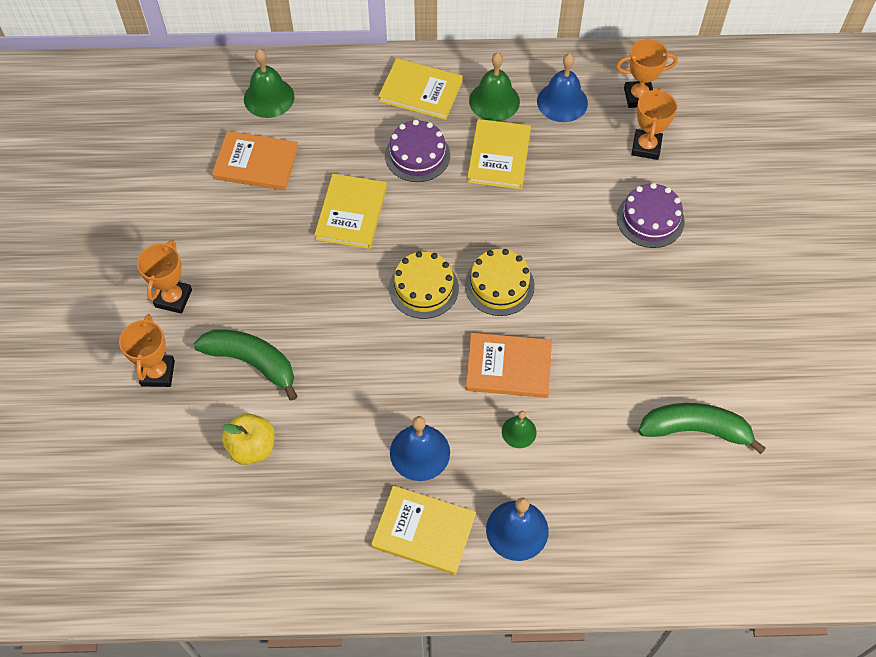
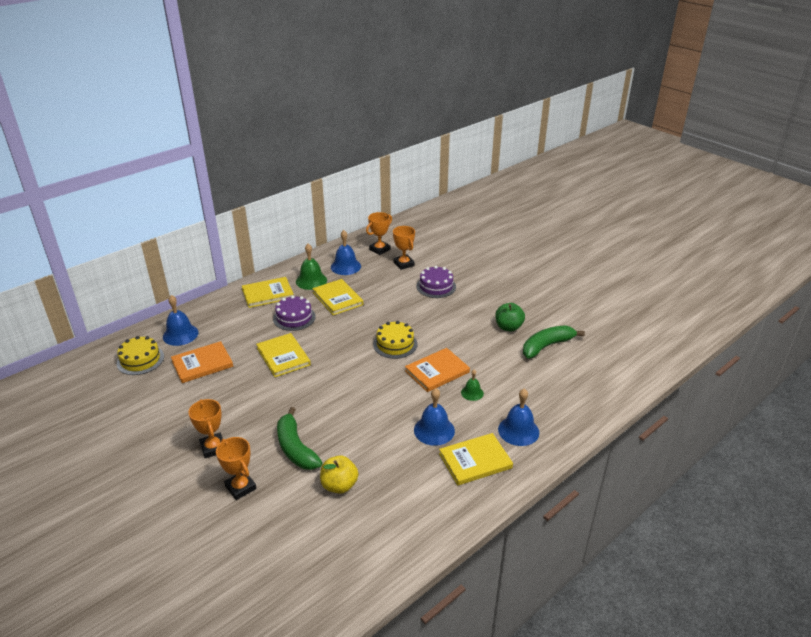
camera: 40 degrees left, 25 degrees down
(252, 362) = (296, 448): green banana -> green banana turned 105 degrees counterclockwise
(269, 97) = (180, 334): green bell -> blue bell
(424, 288) = (358, 365): yellow cake -> yellow cake (140, 360)
(677, 360) = (508, 327): none -> green apple

